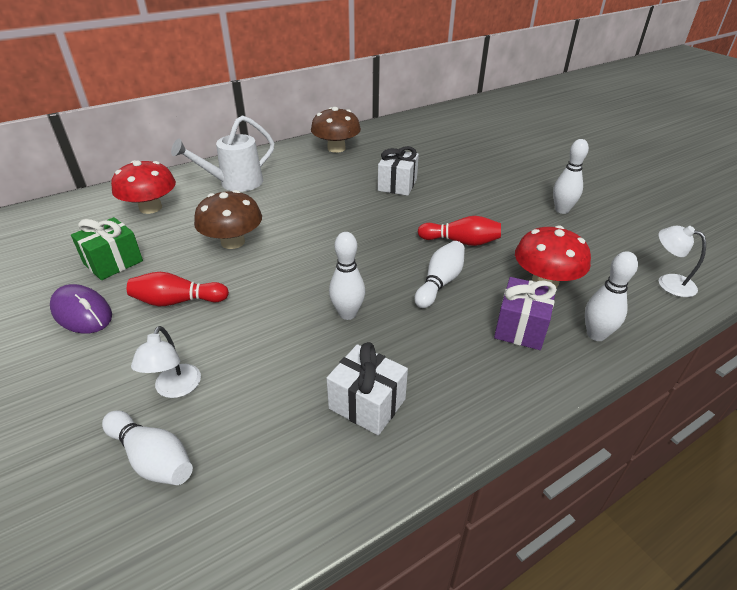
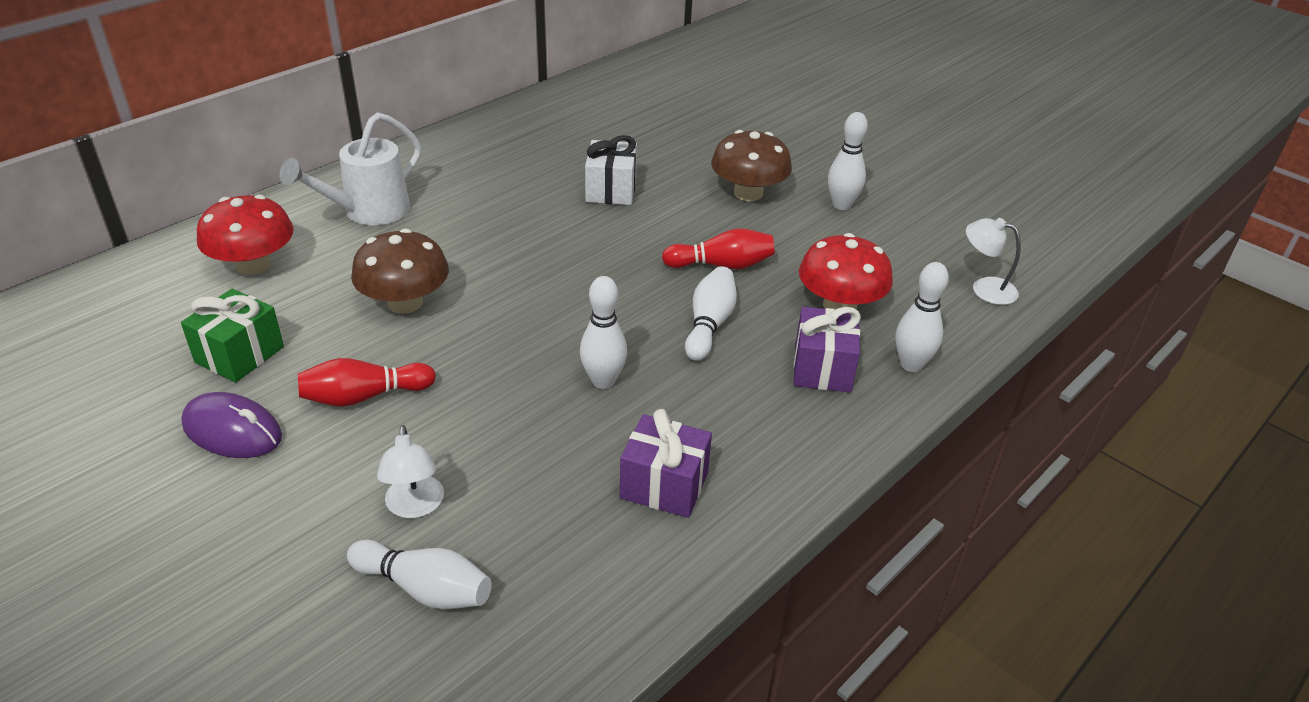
camera: 15 degrees left, 0 degrees up
(336, 148) = (501, 139): brown mushroom -> brown mushroom (748, 193)
(367, 404) = (664, 485): white gift -> purple gift

